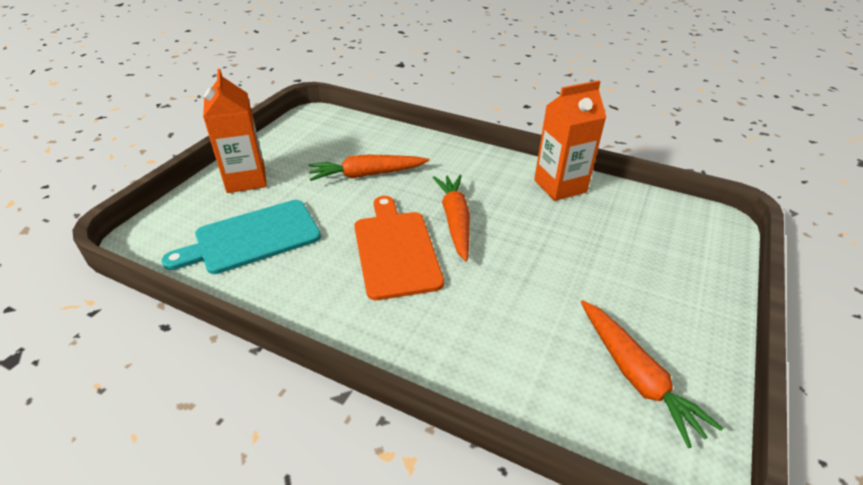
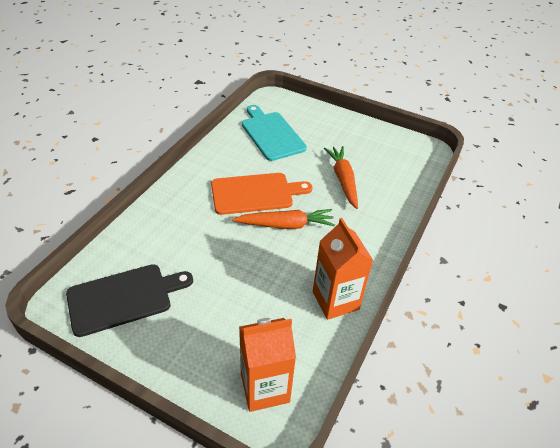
camera: 90 degrees right, 5 degrees up
(246, 179) = (332, 126): orange carton -> orange carton (265, 388)
(635, 376) = (124, 298): orange carrot -> black cutting board

